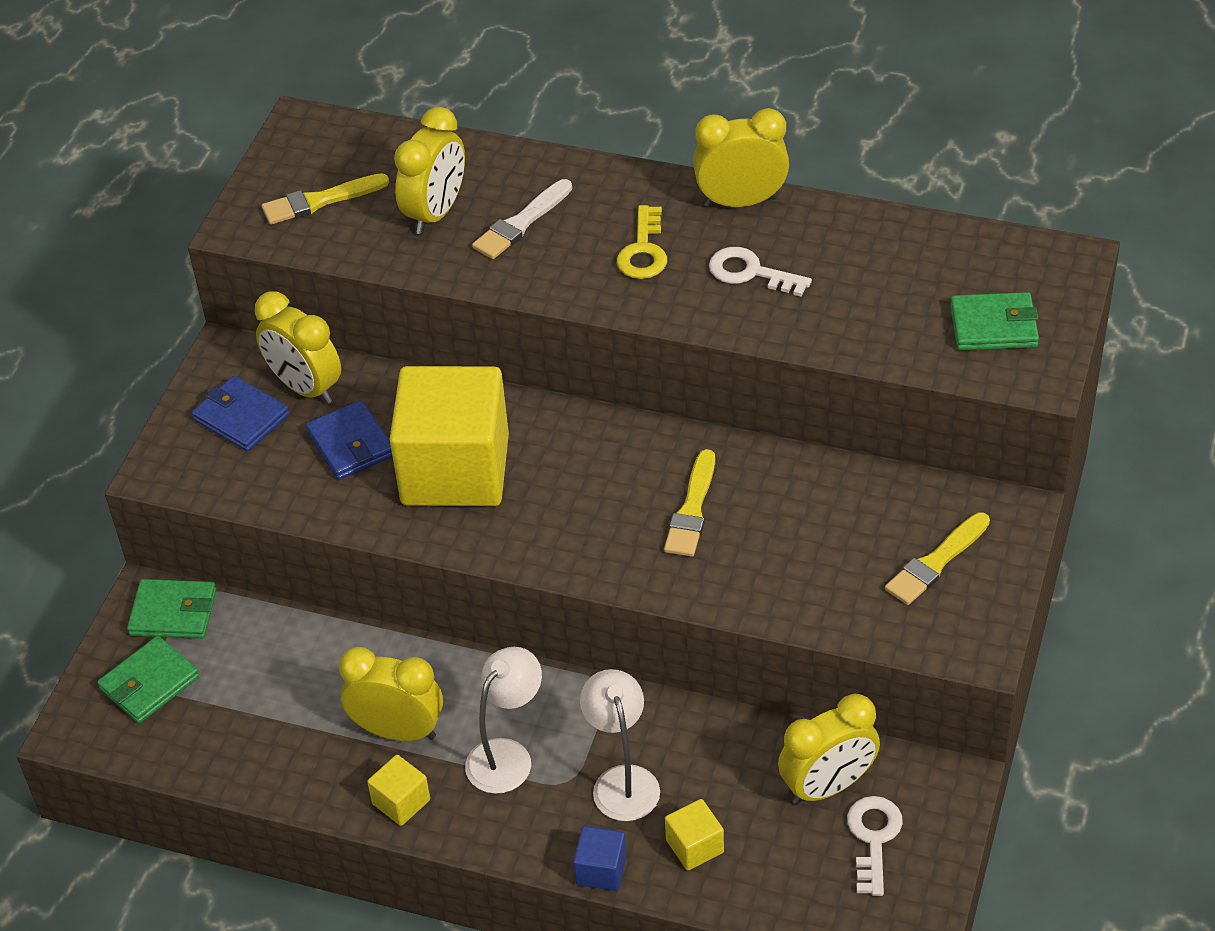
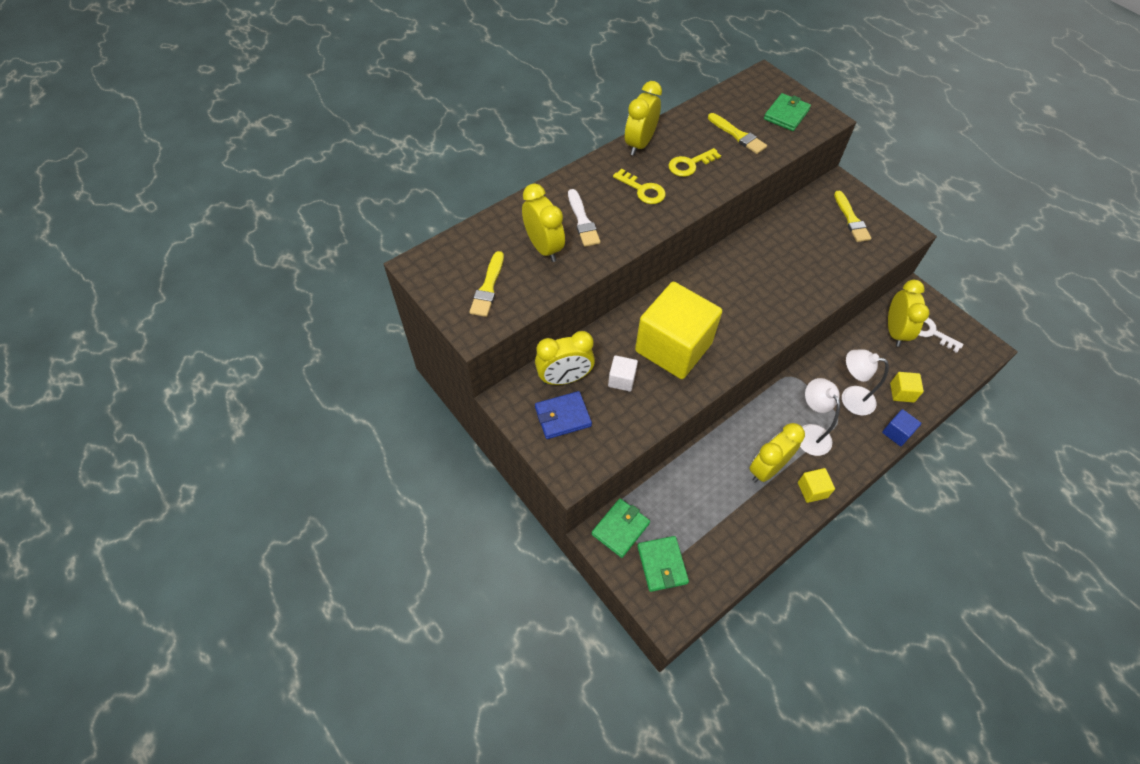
camera: 60 degrees left, 10 degrees up
(351, 444) = (621, 379): blue wallet -> white cube
(692, 510) = (765, 277): yellow brush -> yellow brush (738, 135)
(750, 272) = (689, 164): white key -> yellow key

